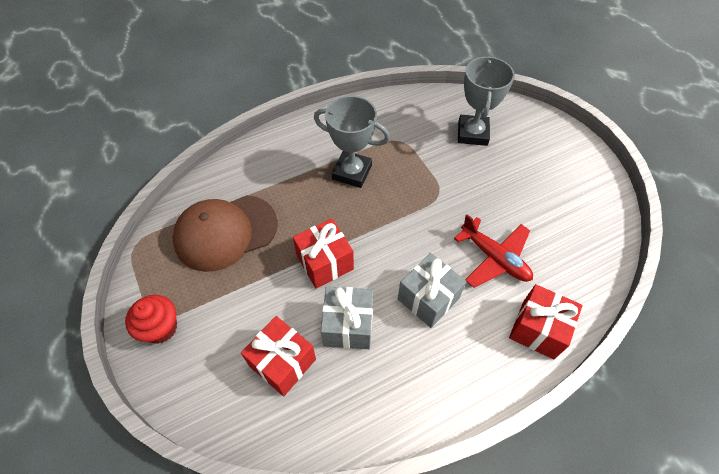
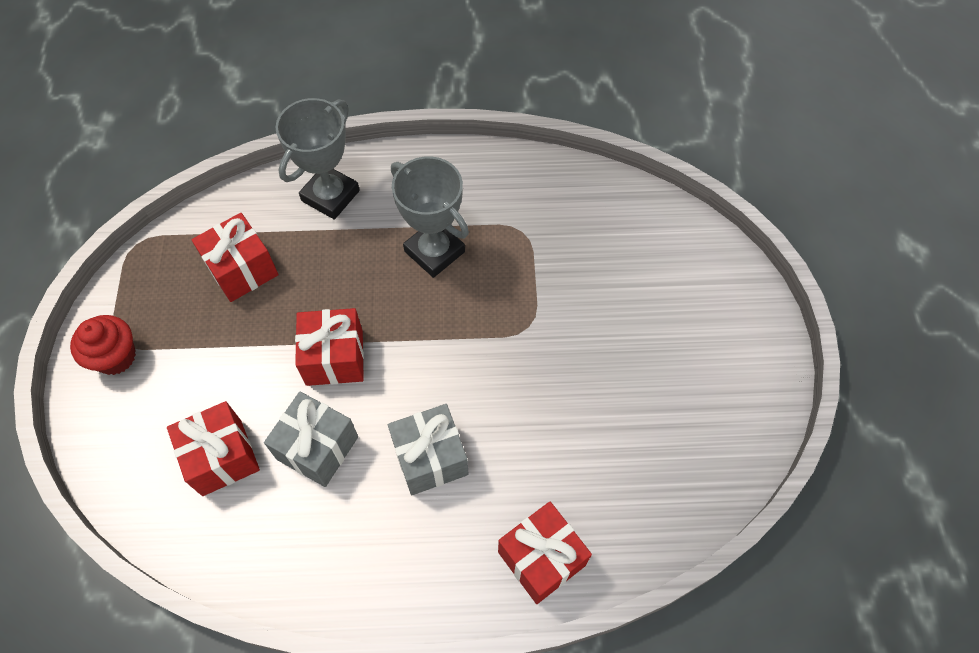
camera: 25 degrees right, 5 degrees up
(225, 232) = (242, 270): brown cap -> red gift
(472, 133) = (627, 259): grey trophy -> grey trophy (330, 196)
(494, 258) = (545, 443): red plane -> none

